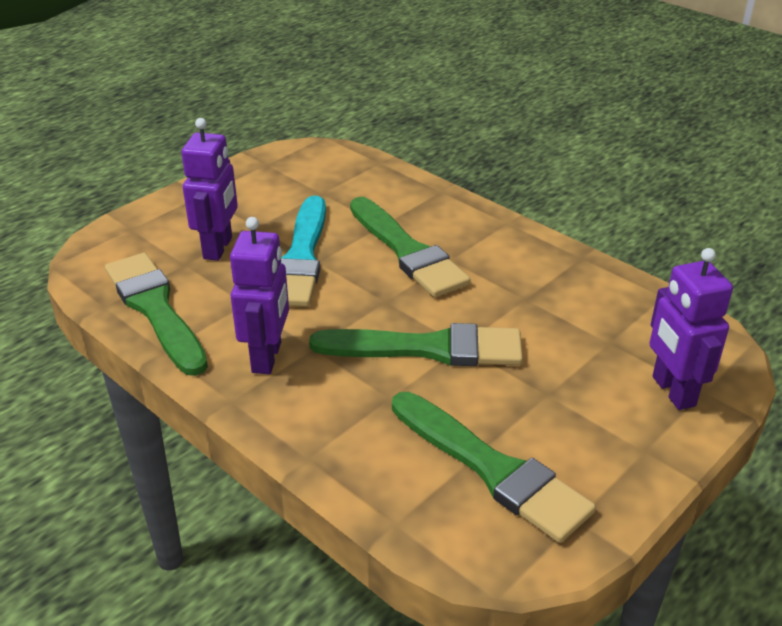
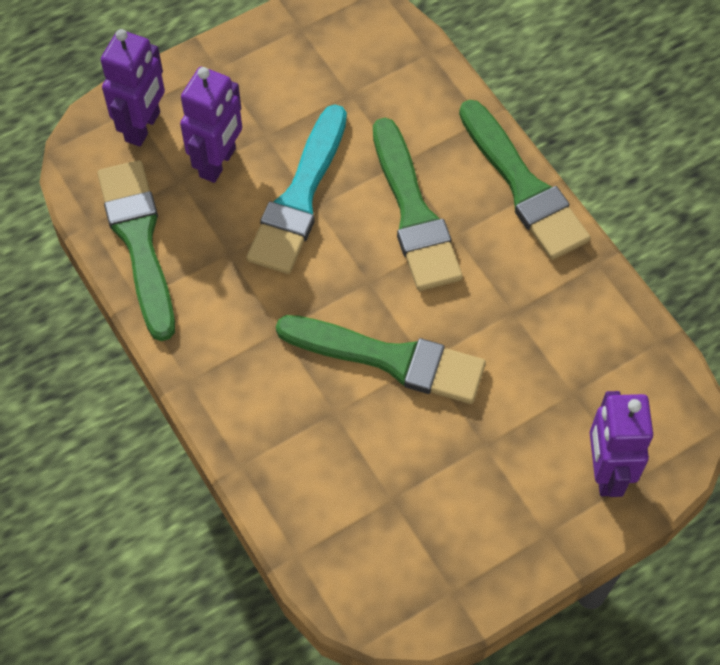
camera: 15 degrees right, 25 degrees up
(267, 357) = (233, 334): purple robot -> purple robot (143, 127)
(491, 468) = (398, 519): green brush -> green brush (522, 186)

